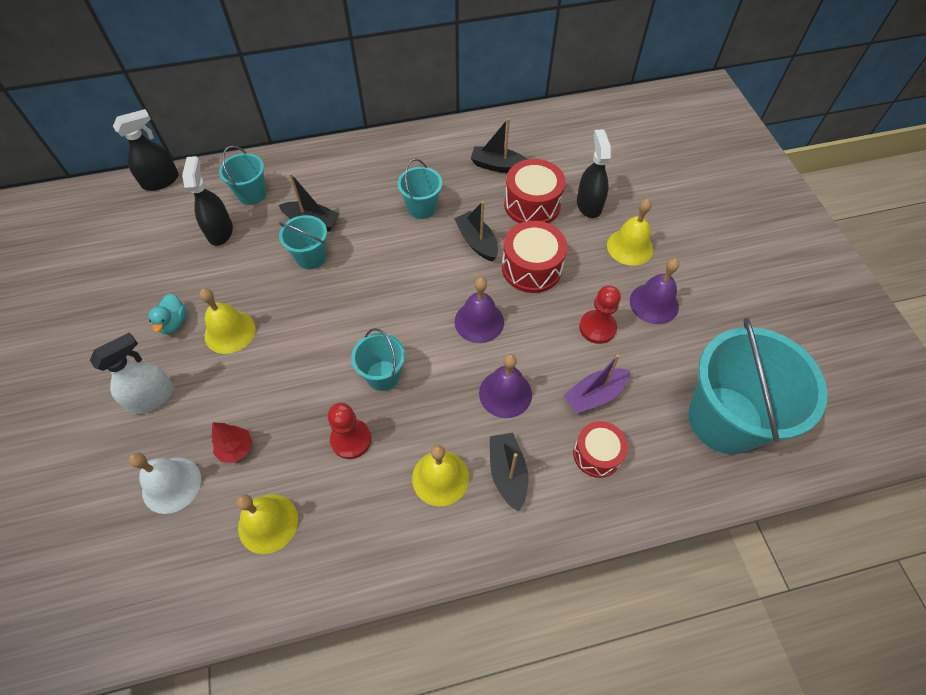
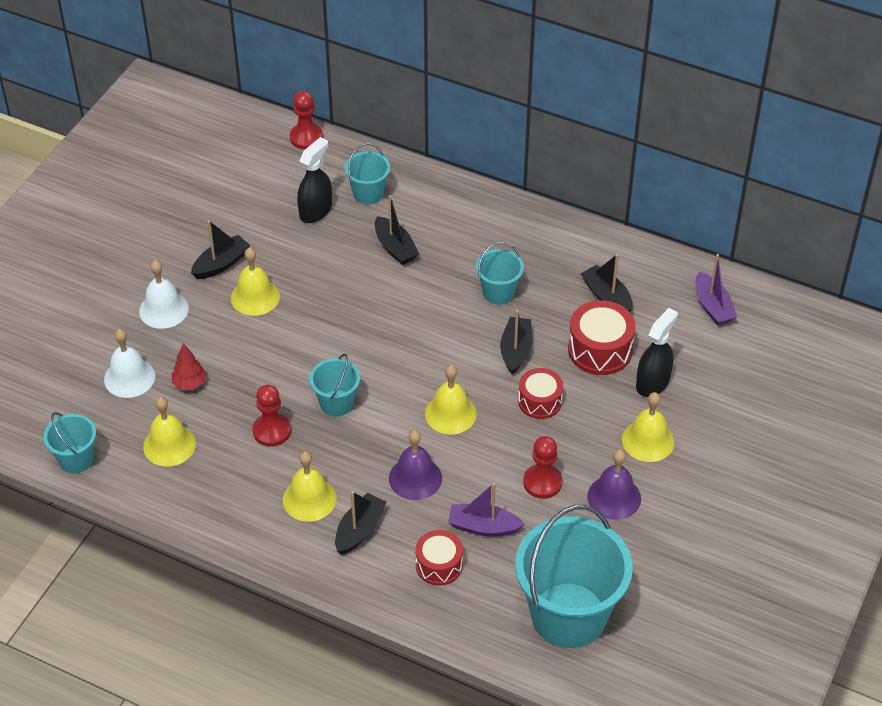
camera: 40 degrees right, 10 degrees down
(152, 397) = (163, 309): white spray bottle -> white bell
(161, 181) = (306, 137): black spray bottle -> red pawn
(174, 323) = (221, 264): turquoise duck -> black boat
(311, 257) = (367, 277): turquoise bucket -> turquoise bucket (76, 459)
(479, 321) = (450, 413): purple bell -> yellow bell
(531, 268) = (540, 401): red drum -> red drum, size x0.66
(570, 132) = (713, 307): none -> purple boat

